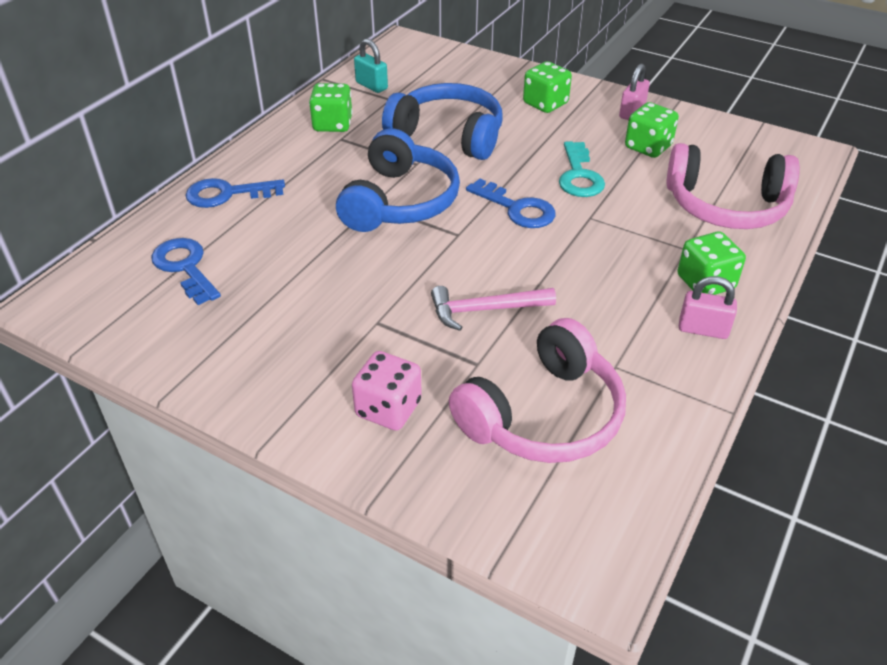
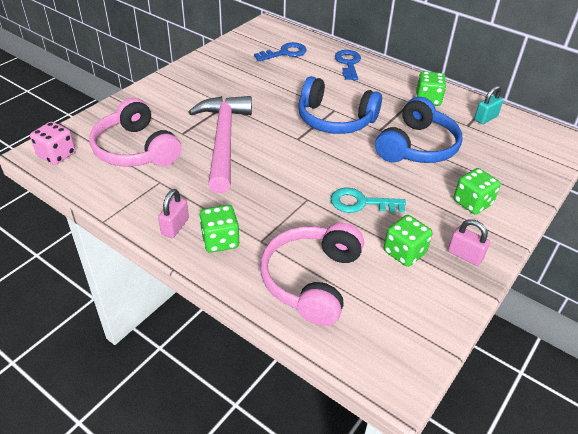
camera: 95 degrees right, 0 degrees up
(388, 409) = (163, 104): pink dice -> pink dice (57, 155)
(485, 310) = (223, 140): pink hammer -> pink hammer, size x1.91
(517, 209) = (321, 166): blue key -> none

